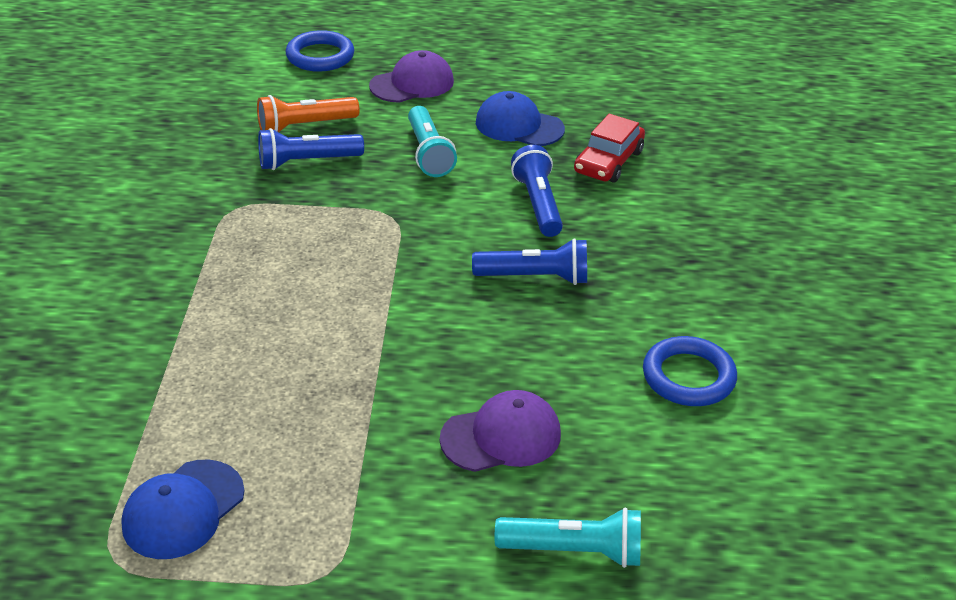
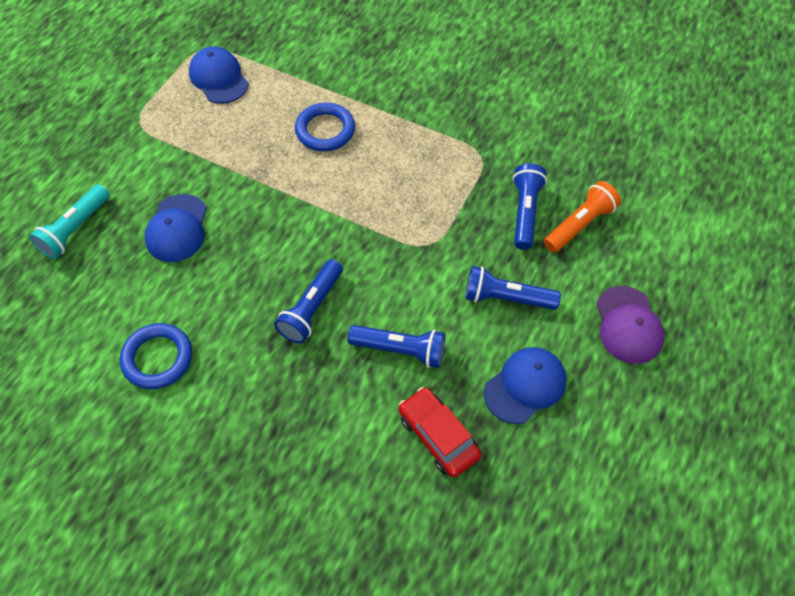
camera: 115 degrees right, 20 degrees up
(305, 126) = (579, 225): orange flashlight -> orange flashlight turned 45 degrees clockwise
(320, 56) = (700, 268): blue ring -> blue ring (325, 130)
(428, 153) = (506, 298): turquoise flashlight -> blue flashlight
(501, 436) = (177, 228): purple cap -> blue cap

